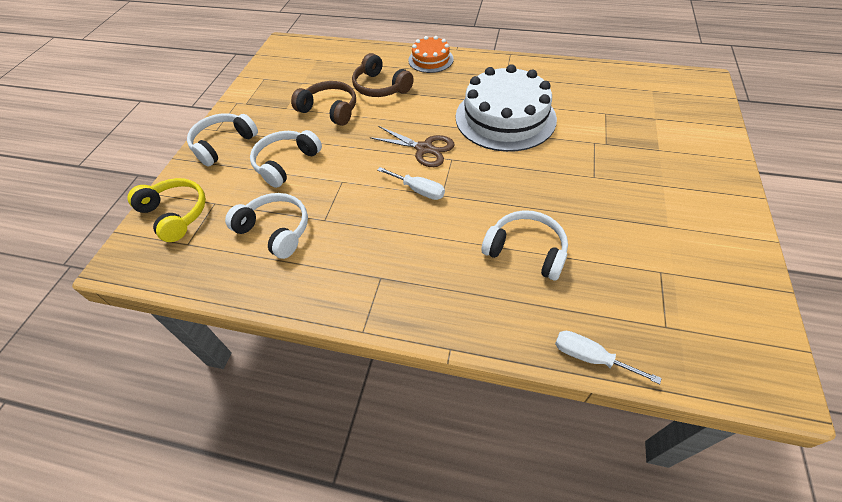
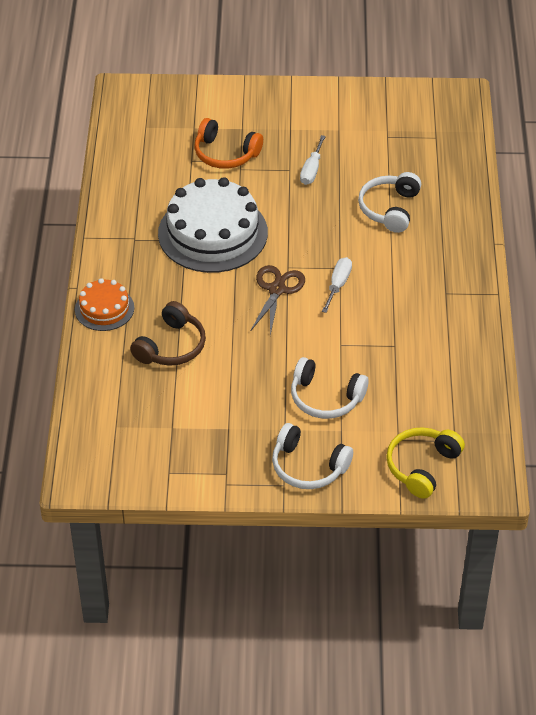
camera: 105 degrees left, 5 degrees down
(275, 230) = (418, 378): white headphones -> none
(330, 110) = (225, 384): brown headphones -> none
(590, 357) = (473, 173): white screwdriver -> white screwdriver (311, 170)
(617, 135) = (225, 154): none -> orange headphones

